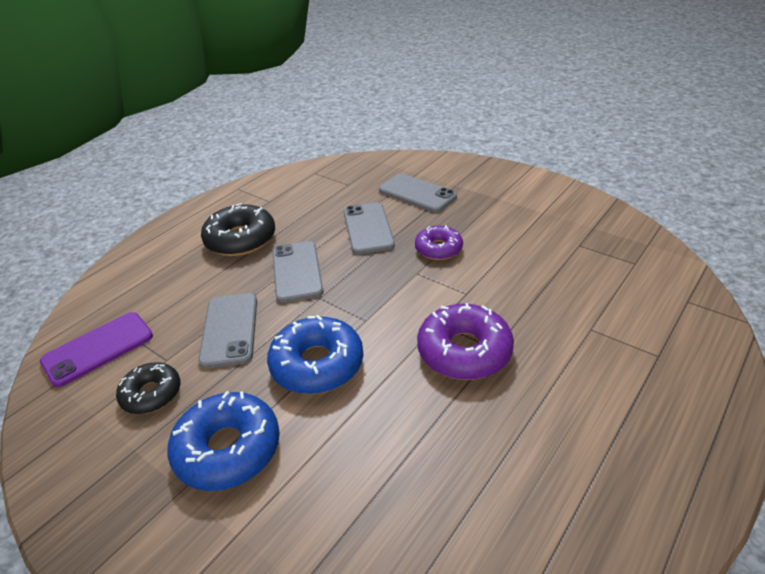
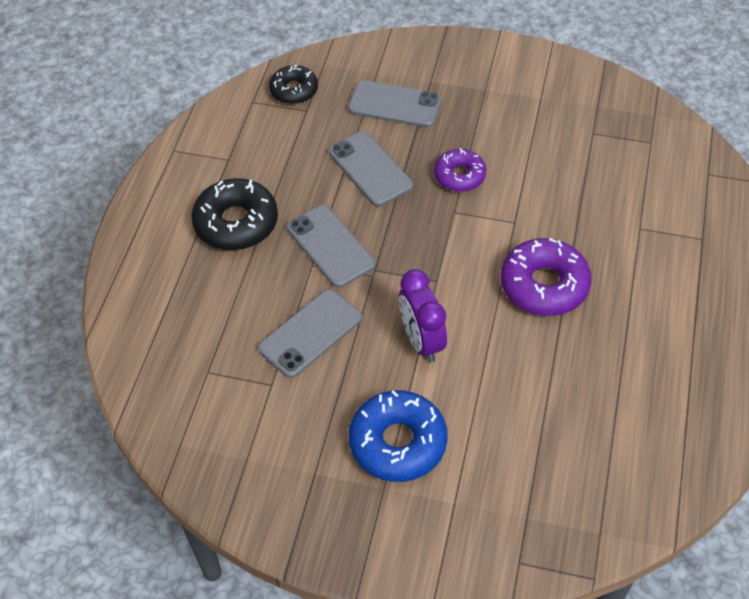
camera: 25 degrees left, 15 degrees up
(98, 349) = (190, 397): purple phone -> none
(151, 394) = (287, 421): black donut -> black donut (294, 90)
(229, 330) = (310, 333): grey phone -> grey phone turned 75 degrees clockwise
(317, 364) = (421, 341): blue donut -> purple clock

